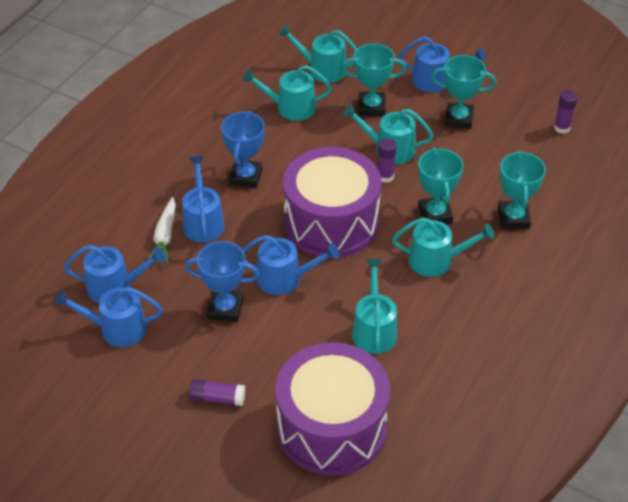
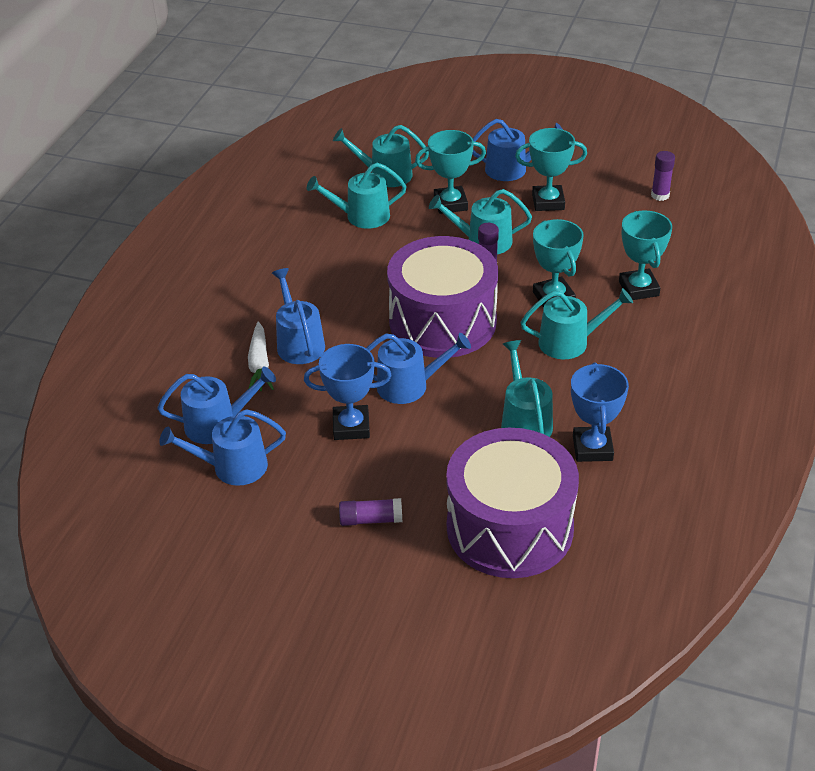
camera: 10 degrees left, 5 degrees down
(246, 177) = (333, 291): blue trophy -> blue trophy (592, 448)

